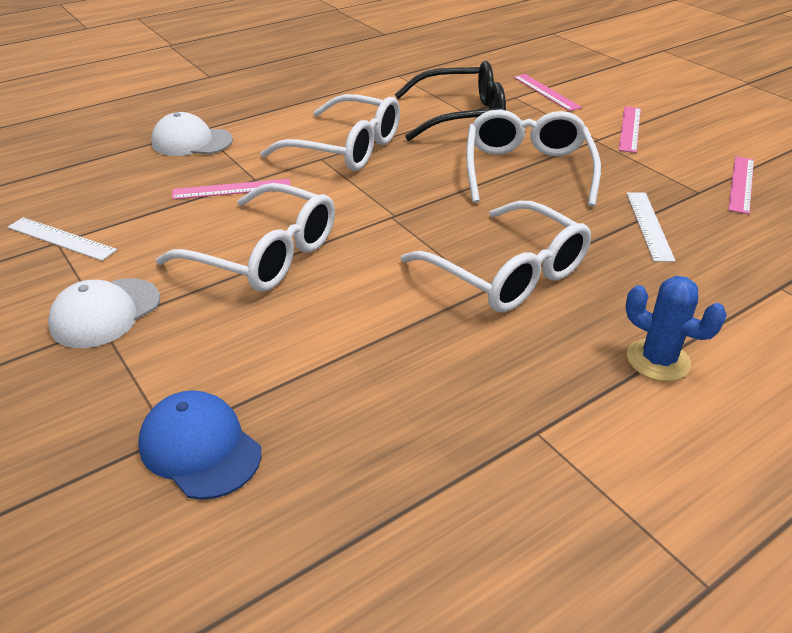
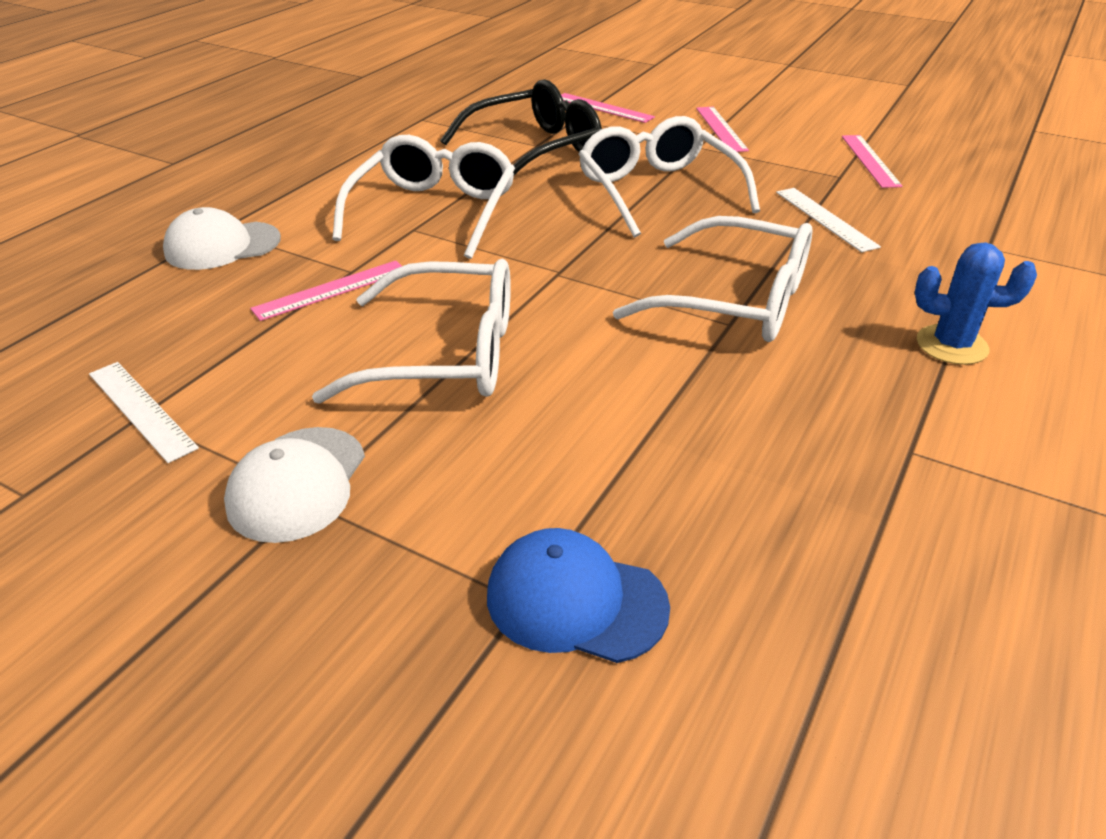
camera: 25 degrees left, 0 degrees up
(61, 238) = (141, 409): white ruler -> white ruler turned 45 degrees clockwise
(346, 148) = (434, 211): white glasses -> white glasses turned 75 degrees counterclockwise

